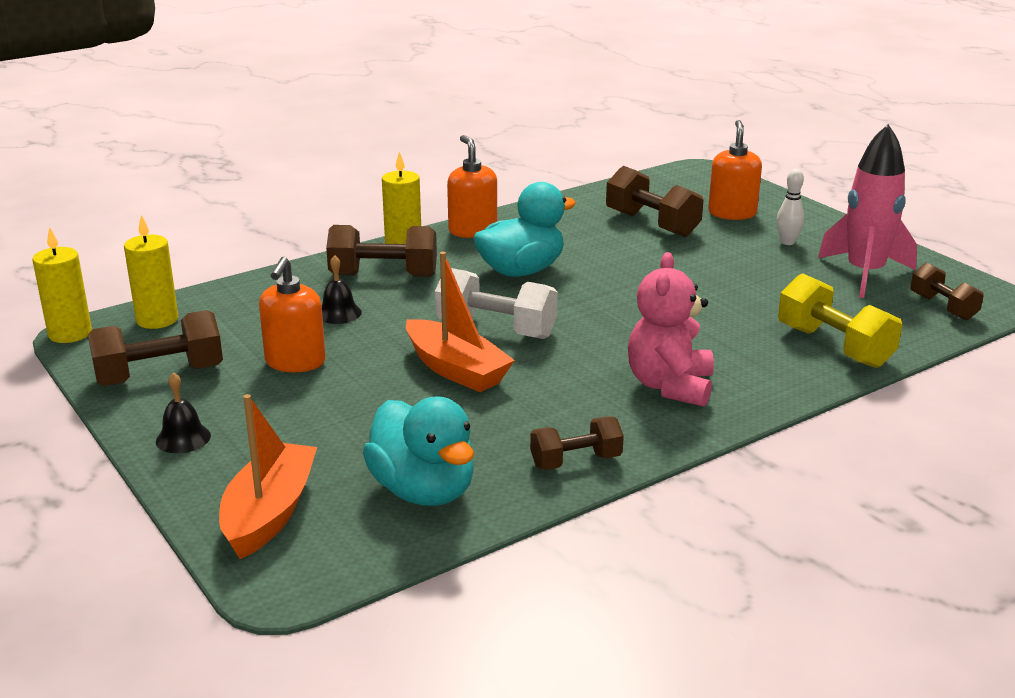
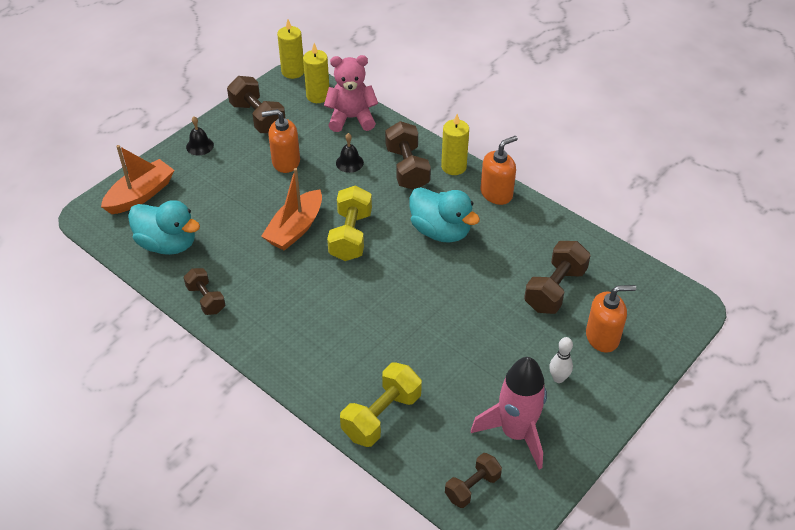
camera: 75 degrees right, 20 degrees up
(269, 513) = (140, 195): orange boat -> orange boat turned 45 degrees counterclockwise
(423, 491) = (168, 244): turquoise duck -> turquoise duck turned 105 degrees counterclockwise
(496, 329) = (351, 236): white dumbbell -> yellow dumbbell
(670, 386) = (301, 330): pink teddy bear -> pink teddy bear (351, 118)

